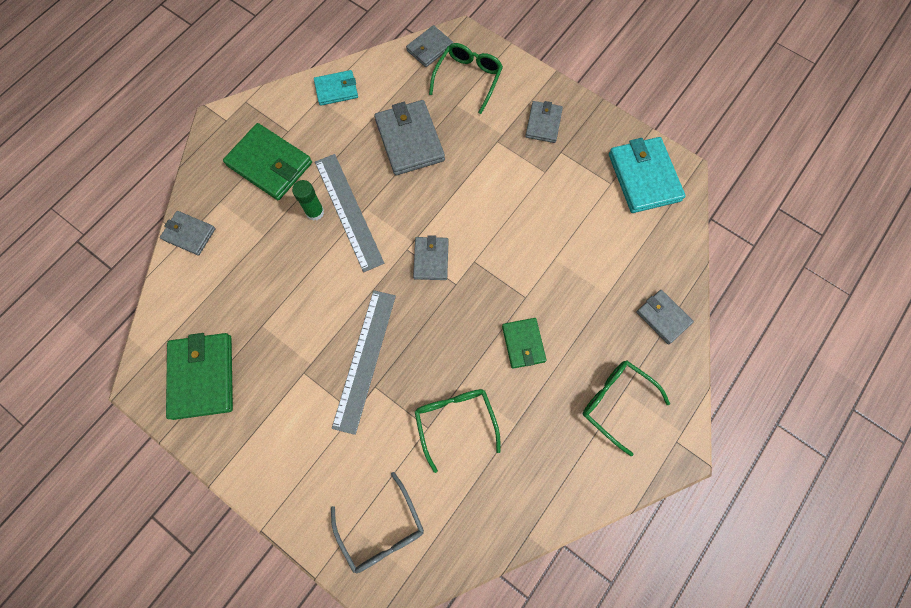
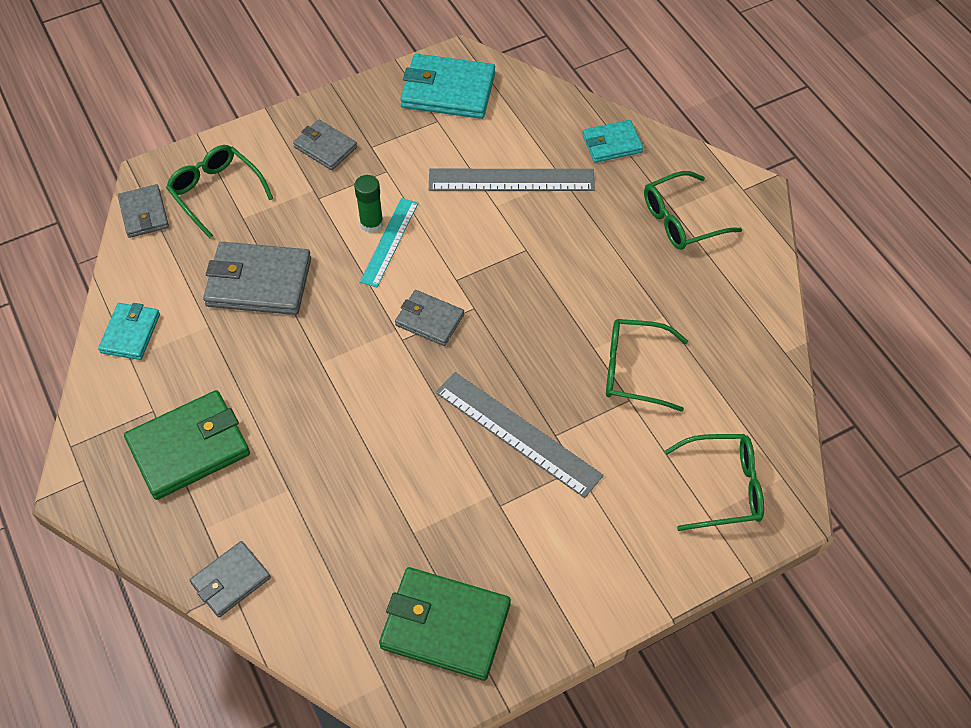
camera: 65 degrees left, 15 degrees down
(315, 212) = (292, 419): green glue stick -> green glue stick (371, 223)
(348, 211) = (314, 382): grey ruler -> grey ruler (511, 180)
(382, 529) = (723, 487): grey glasses -> green glasses
(483, 203) = (389, 242): none -> turquoise ruler
(523, 343) = (578, 273): green wallet -> none
(663, 317) = (612, 144): grey wallet -> turquoise wallet

